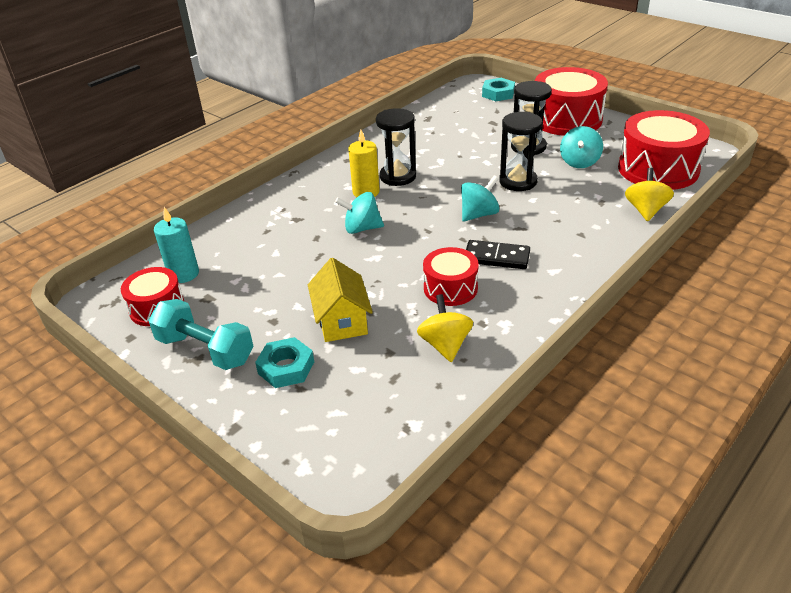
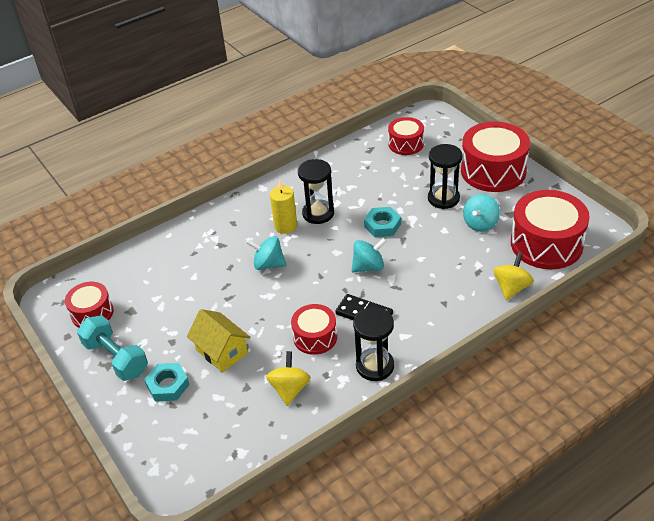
camera: 15 degrees right, 5 degrees up
(183, 274) = (119, 284): turquoise candle -> none
(342, 321) = (221, 351): yellow house -> yellow house turned 45 degrees counterclockwise
(464, 109) = (406, 144): none -> red drum
(498, 94) = (445, 129): turquoise nut -> turquoise nut (382, 225)
(518, 181) = (417, 236): black hourglass -> black hourglass (375, 366)

